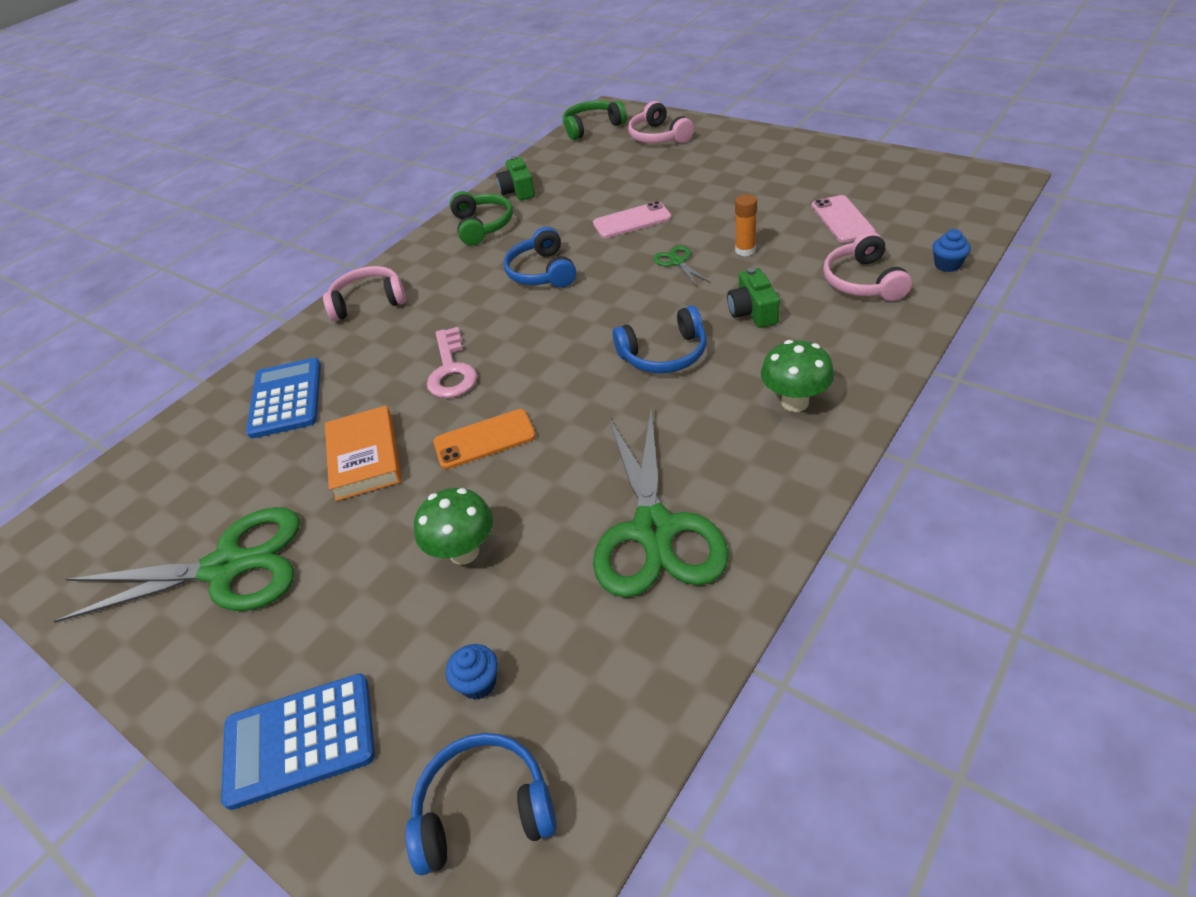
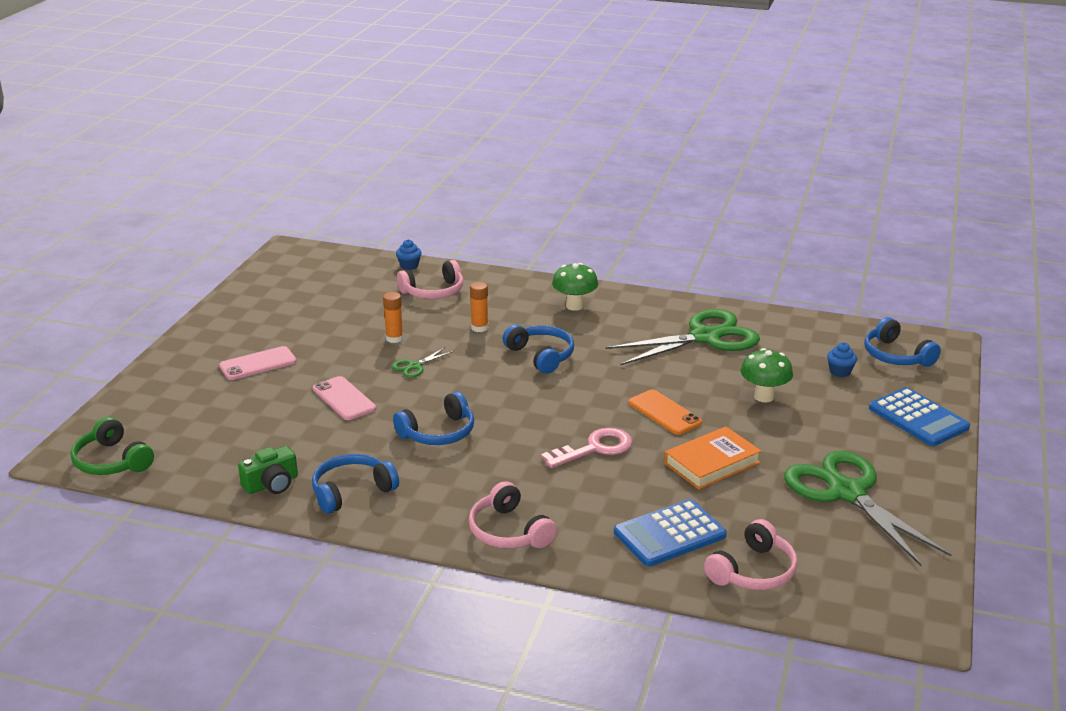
camera: 115 degrees left, 15 degrees down
(482, 226) = (352, 491): green headphones -> blue headphones
(658, 136) = (156, 410): pink headphones -> pink headphones (753, 571)
(753, 311) = (479, 328): green camera -> orange glue stick
(842, 219) = (345, 303): pink phone -> pink phone (258, 364)

